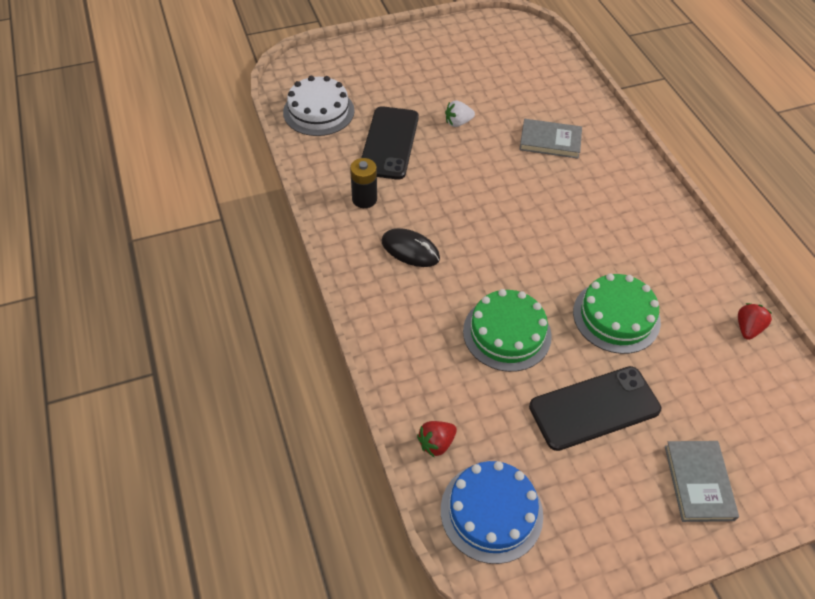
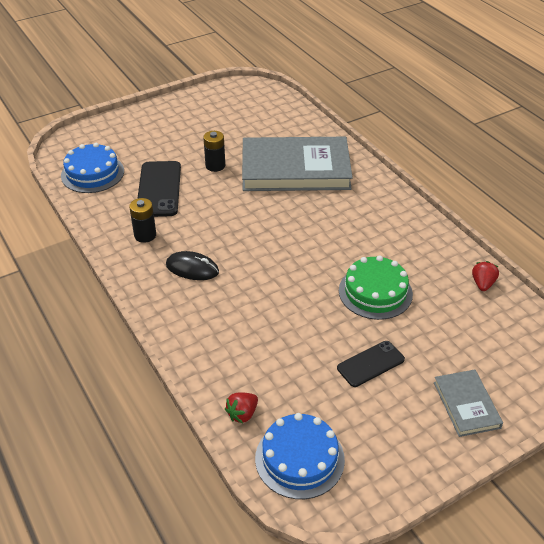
camera: 10 degrees left, 10 degrees down
(318, 111) = (92, 173): white cake -> blue cake
(458, 123) = (215, 166): white strawberry -> black battery
(507, 333) = (287, 319): green cake -> none
(550, 141) = (295, 169): grey book -> grey book, size x2.12
(594, 408) = (370, 364): black phone -> black phone, size x0.62

